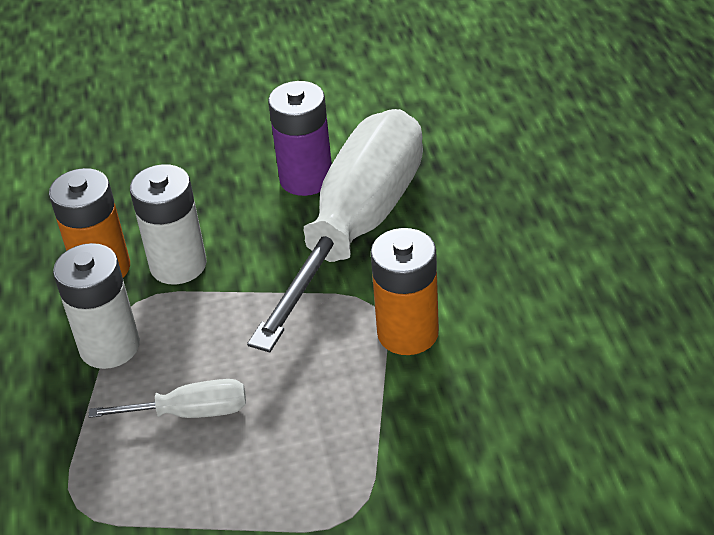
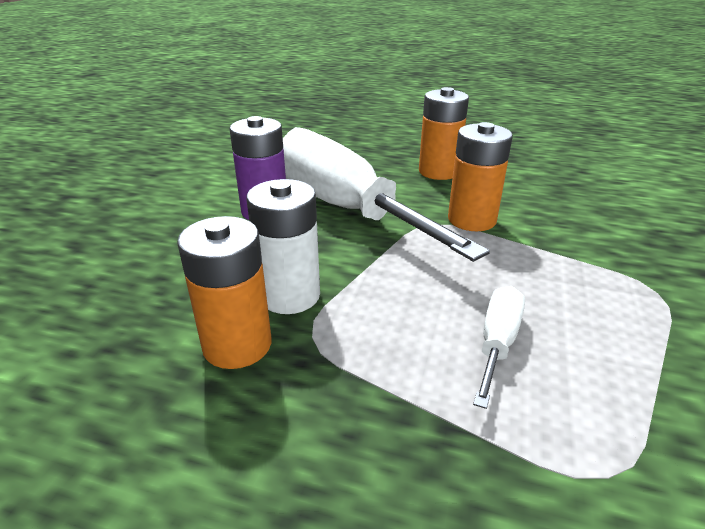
camera: 65 degrees left, 10 degrees down
(109, 346) = (362, 372): white battery -> none
(521, 264) = (438, 172): none -> orange battery

